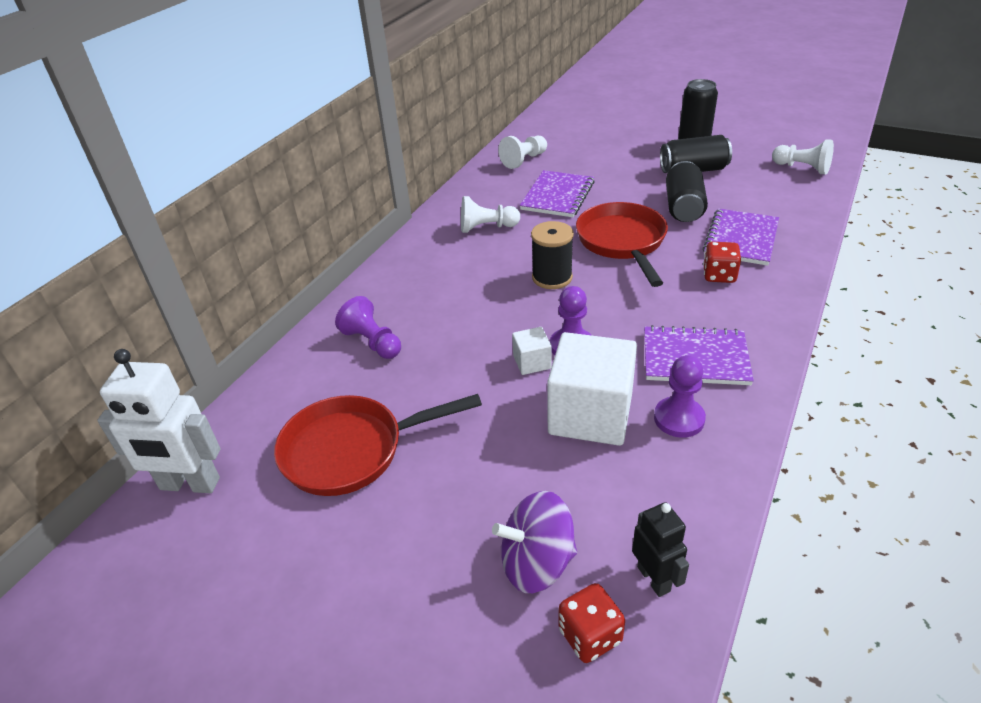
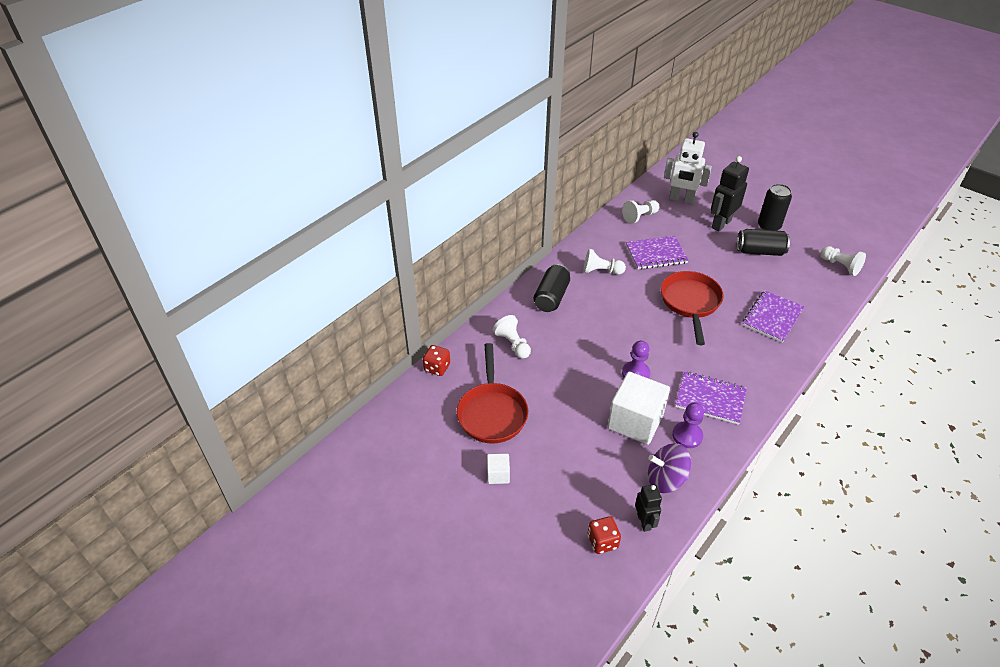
camera: 10 degrees right, 5 degrees up
(189, 484) = (400, 413): white robot -> white robot (681, 199)
(351, 450) = (492, 413): red pan -> red pan turned 90 degrees counterclockwise
(372, 342) = (513, 344): purple pawn -> white pawn
(532, 362) = (608, 379): white cube -> white cube (498, 474)
(536, 563) = (583, 499): purple spinning top -> purple spinning top (665, 479)
(552, 277) = (635, 321): black spool -> none
(557, 196) = (656, 254): purple notebook -> purple notebook turned 45 degrees clockwise
(632, 150) = (721, 224): none -> black robot
(683, 207) = (742, 282): black can -> black can (551, 297)
(719, 275) = (747, 343): red dice -> red dice (437, 368)

